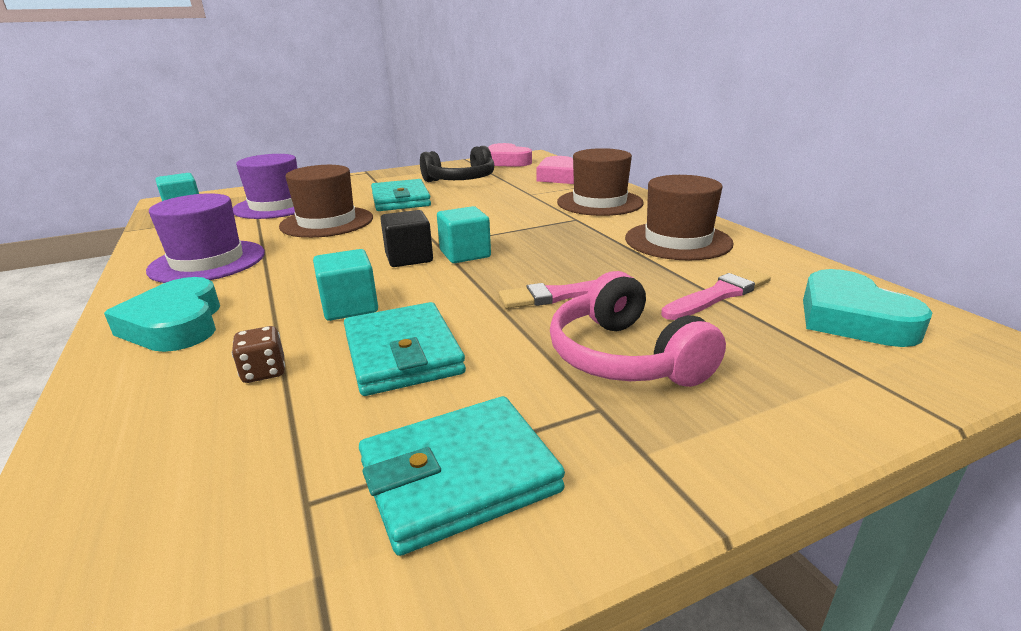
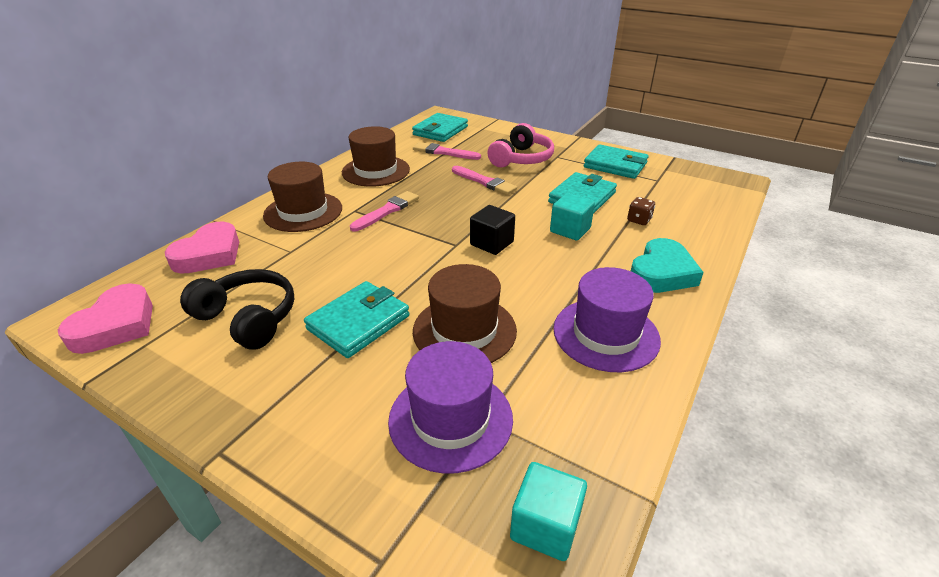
camera: 125 degrees left, 10 degrees up
(465, 254) = (463, 226): turquoise cube -> none
(554, 230) = (387, 211): none -> pink brush
(852, 318) = (440, 131): turquoise heart -> turquoise wallet

